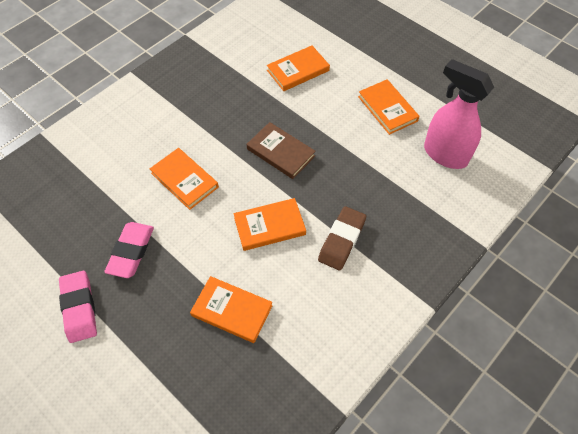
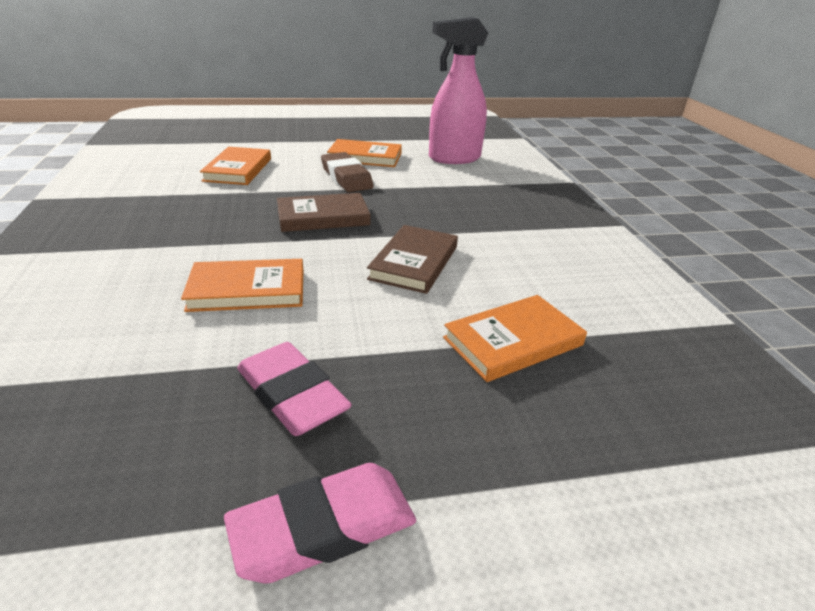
camera: 55 degrees left, 25 degrees down
(79, 308) = (324, 528): pink eraser -> pink eraser turned 45 degrees counterclockwise
(269, 226) = (414, 262): orange book -> brown book
(342, 240) = (489, 232): brown eraser -> brown eraser (346, 177)

